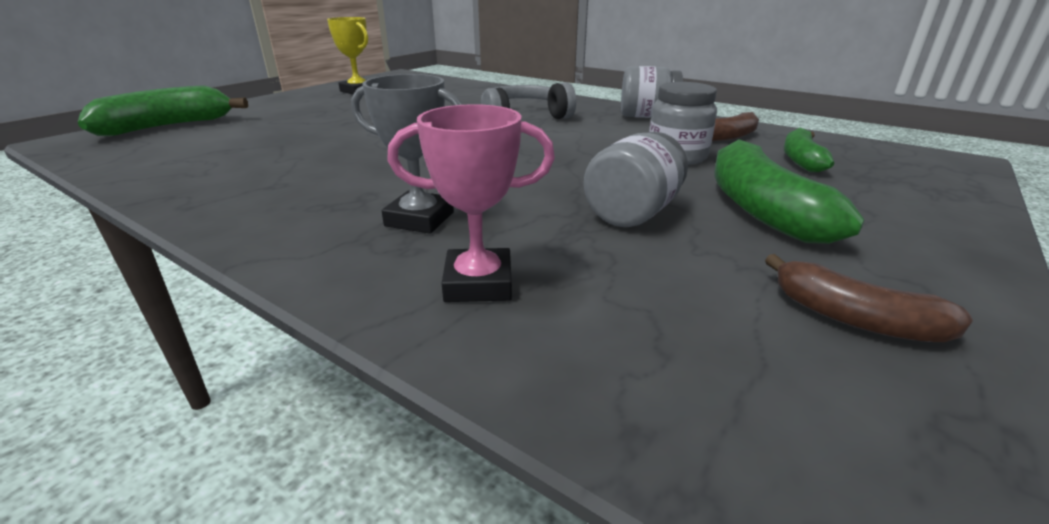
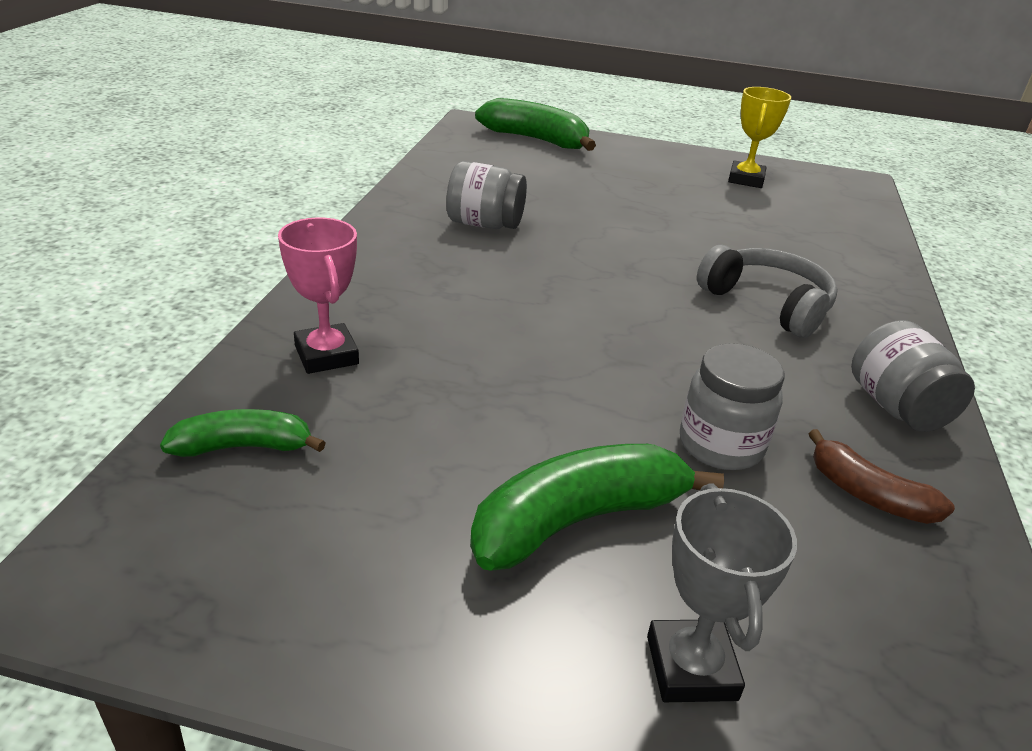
camera: 65 degrees right, 5 degrees up
(419, 219) = (421, 305): grey trophy -> grey trophy (691, 668)
(632, 213) = (504, 420): grey jar -> grey jar (484, 224)
(801, 160) = (823, 579): green banana -> green banana (244, 447)
(852, 318) = (340, 569): brown banana -> none

